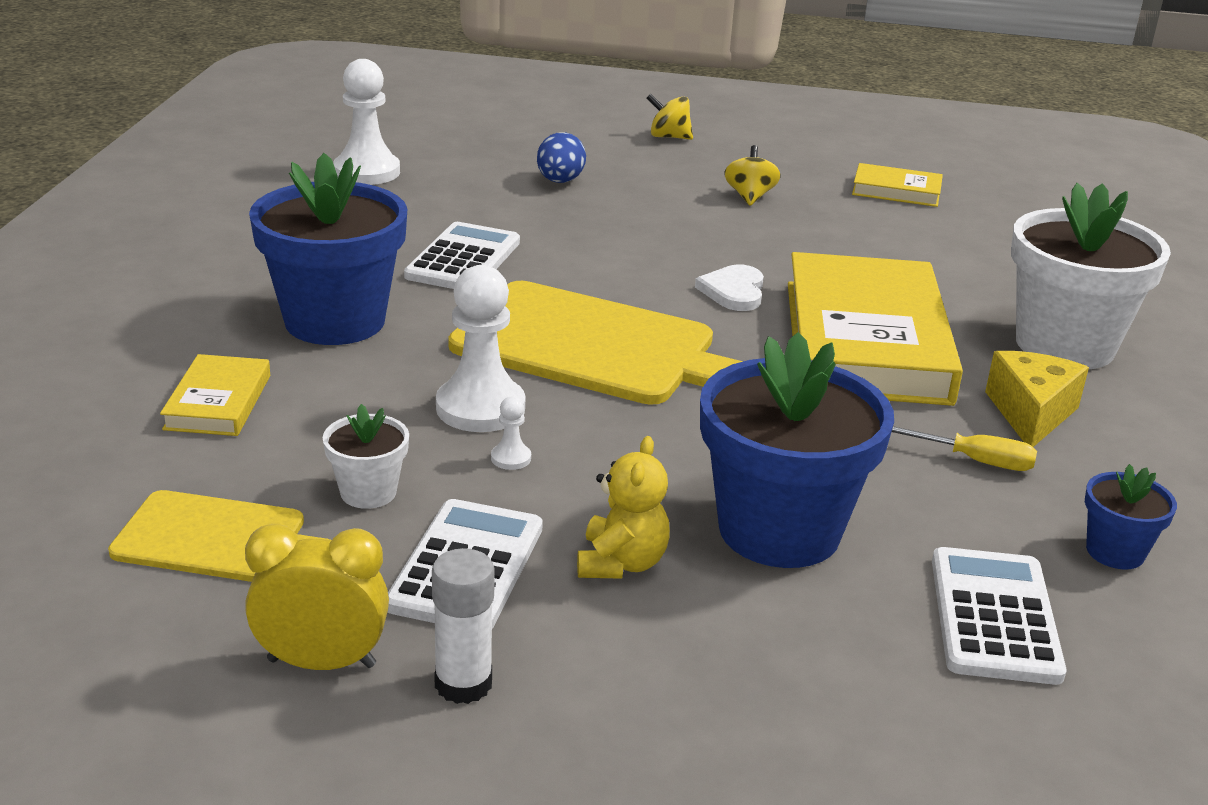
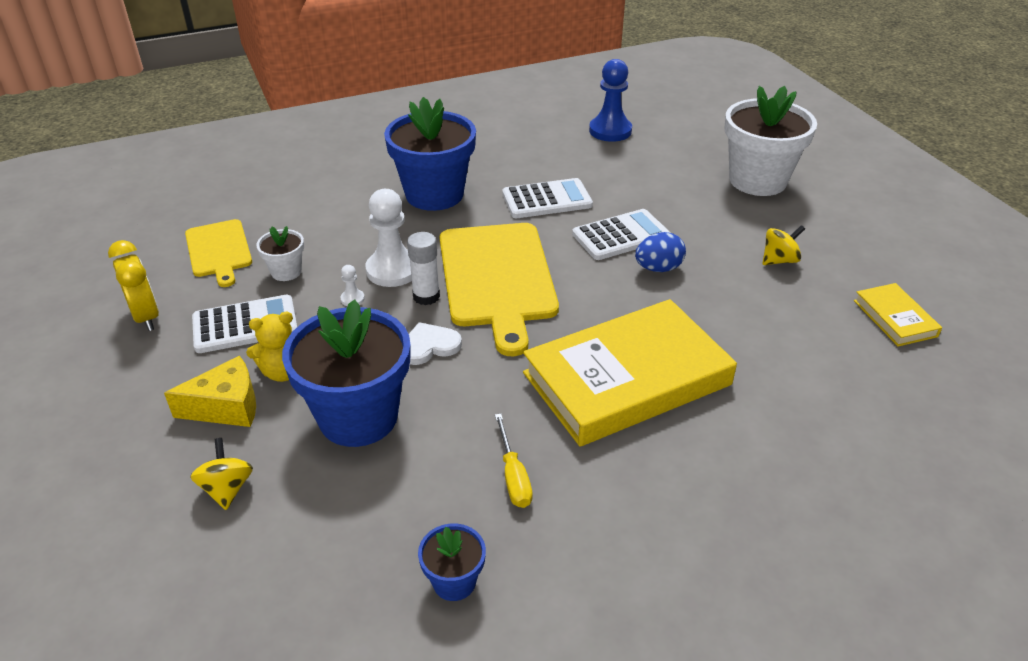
camera: 60 degrees right, 10 degrees up
(218, 402) = (328, 200): yellow book -> none
(367, 172) = (610, 131): white pawn -> blue pawn
(463, 684) = (153, 362): white glue stick -> white glue stick (426, 296)
(560, 181) = (691, 188): blue egg -> blue egg (658, 268)
(669, 137) = (823, 197): yellow spinning top -> yellow spinning top (227, 489)
(734, 291) = (629, 302): white heart -> white heart (429, 346)
(994, 616) = (332, 538): white calculator -> white calculator (621, 236)
(1031, 413) = (609, 489): yellow cheese -> yellow cheese (226, 407)
(1064, 345) = (740, 480): white flower pot -> white flower pot (757, 180)

